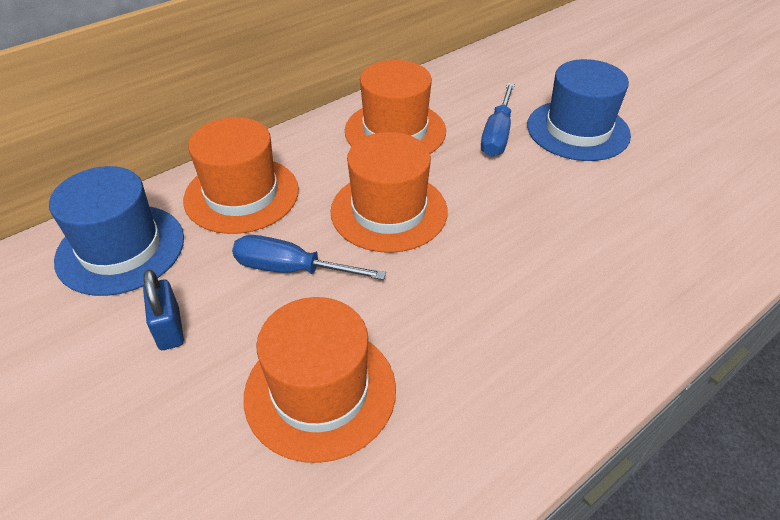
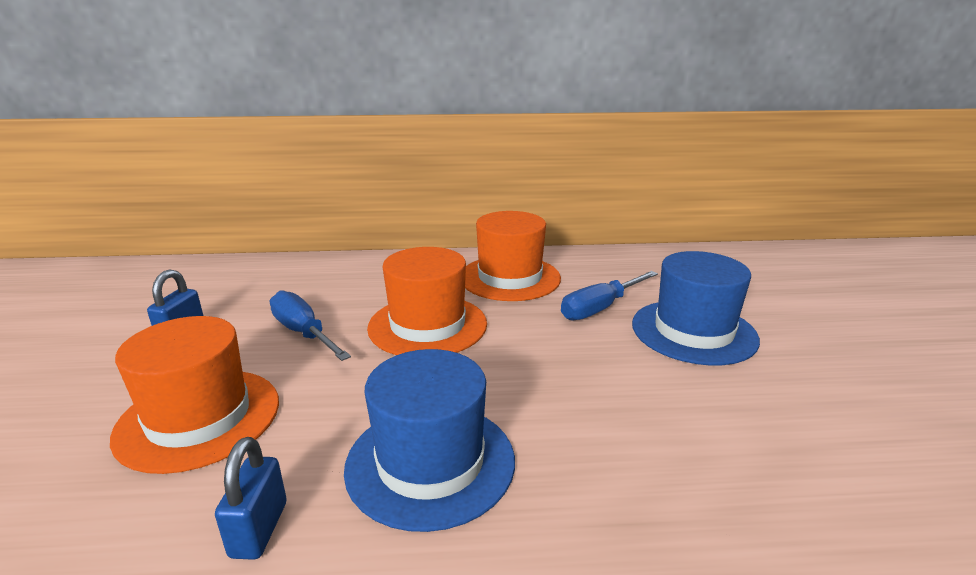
camera: 35 degrees right, 20 degrees down
(120, 249) = (229, 280): blue hat -> blue hat (430, 462)
(241, 194) = (341, 278): orange hat -> none
(490, 435) = (259, 529): none -> blue padlock

